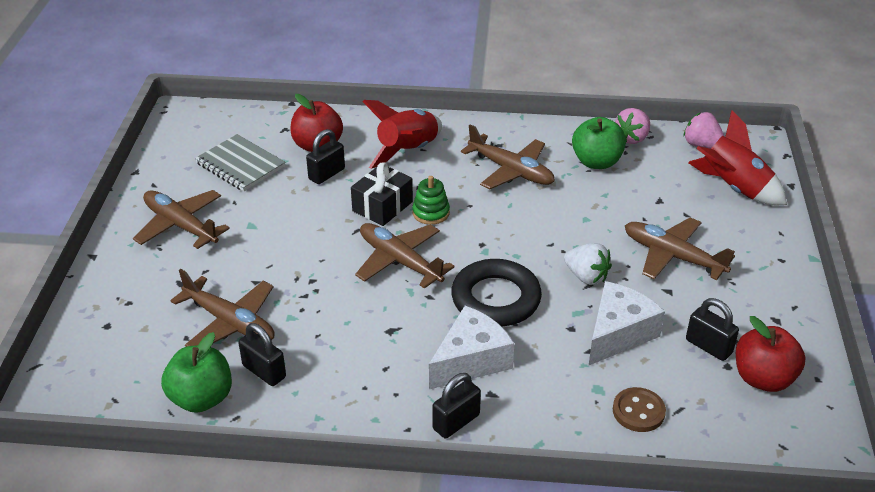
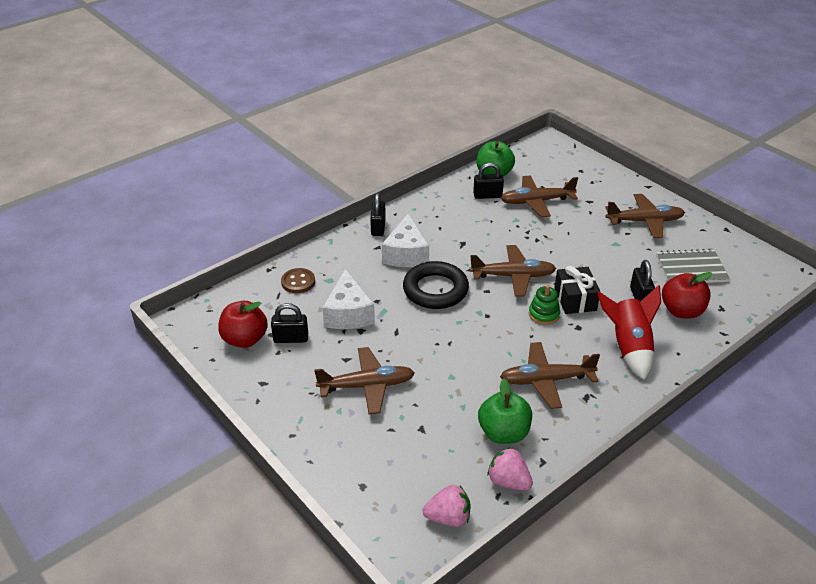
camera: 135 degrees right, 0 degrees up
(586, 276) = (403, 335): white strawberry -> none
(632, 138) = (508, 481): pink strawberry -> pink strawberry turned 45 degrees counterclockwise
(733, 188) = (380, 483): red rocket -> none

